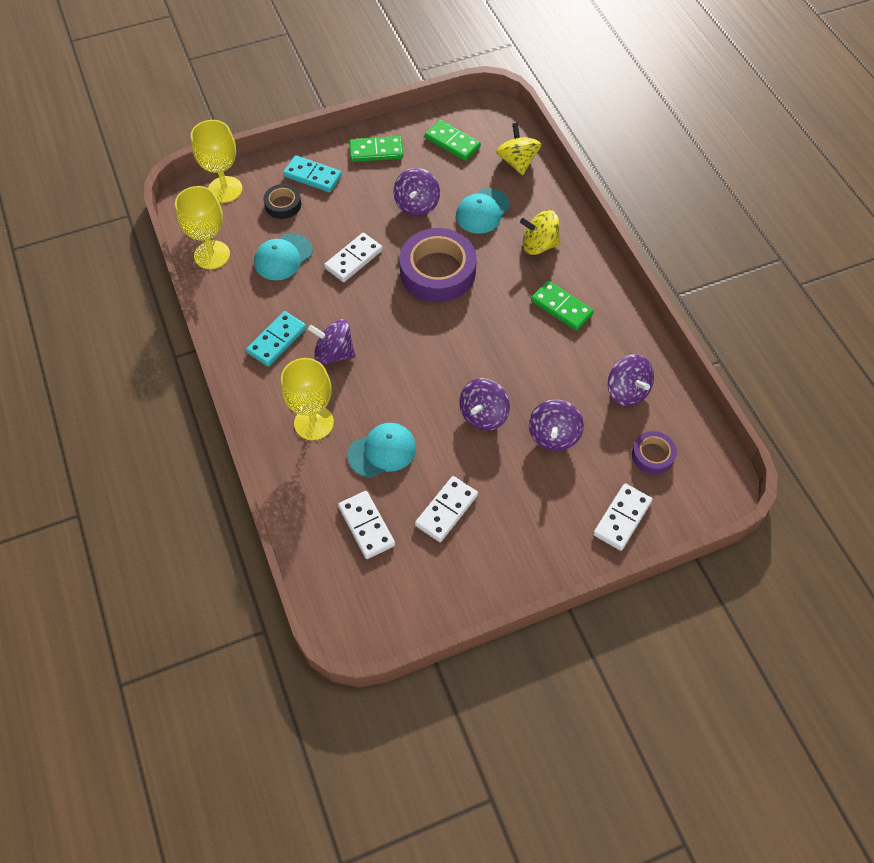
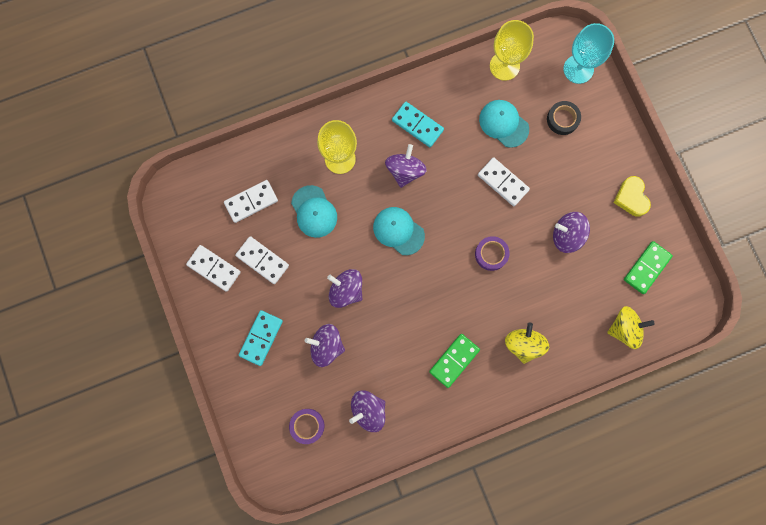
camera: 90 degrees right, 20 degrees up
(225, 189) = (578, 69): yellow goblet -> turquoise goblet
(312, 176) = (598, 142): turquoise domino -> turquoise domino (261, 338)
(376, 151) = (631, 198): green domino -> yellow heart
(438, 271) = (491, 254): purple tape -> purple tape, size x0.50
(482, 211) = (561, 294): turquoise cap -> turquoise cap (398, 231)
(622, 518) = (252, 395): white domino -> white domino (214, 268)

